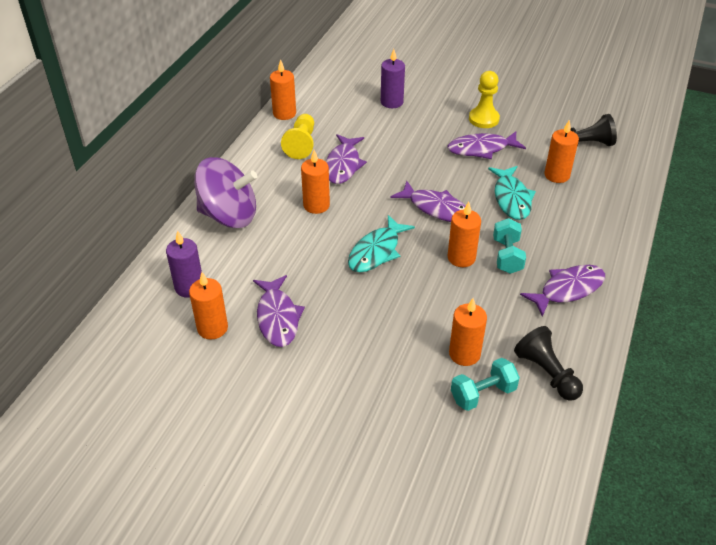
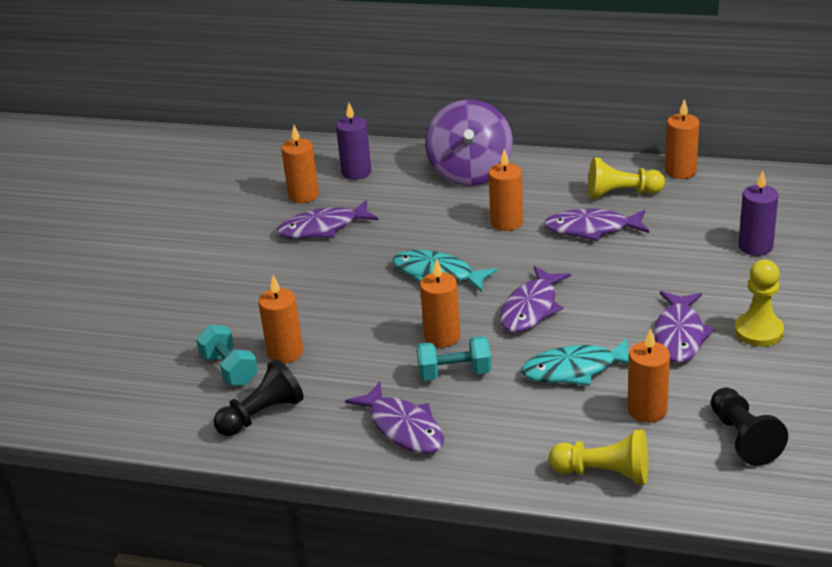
camera: 85 degrees right, 10 degrees down
(481, 149) = (679, 335): purple fish -> purple fish turned 150 degrees counterclockwise
(617, 202) = (604, 473): none -> yellow pawn

